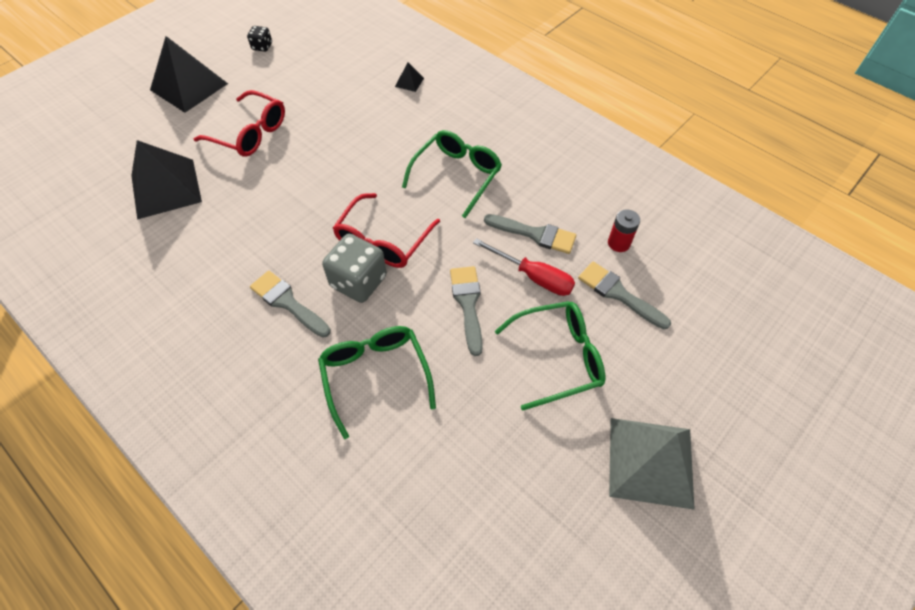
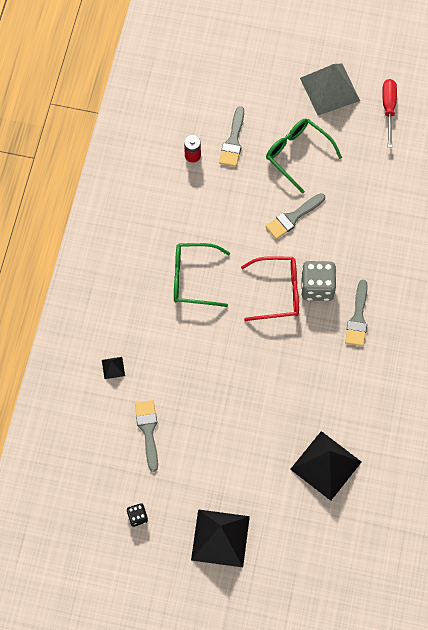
camera: 120 degrees left, 10 degrees up
(250, 133) = (240, 448): red glasses -> none
(375, 375) = (370, 240): green glasses -> none
(533, 277) = (250, 191): red screwdriver -> red screwdriver (388, 109)
(535, 234) = (215, 205): grey brush -> grey brush (148, 430)

